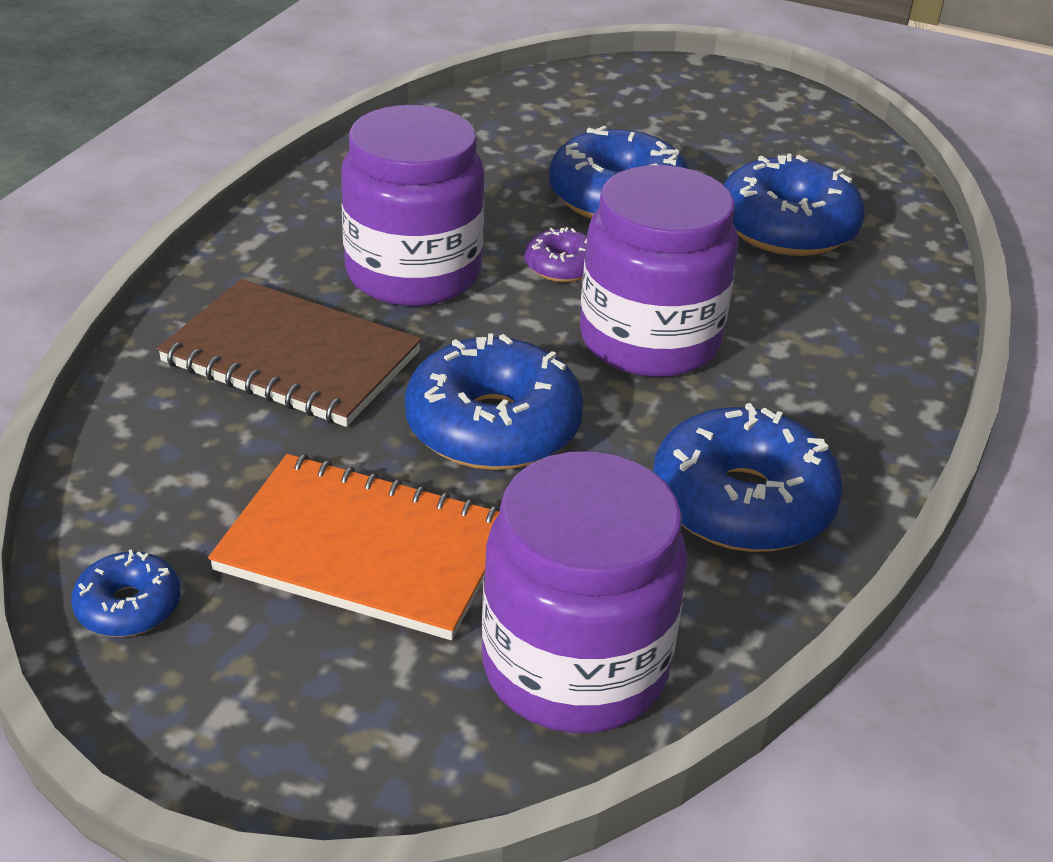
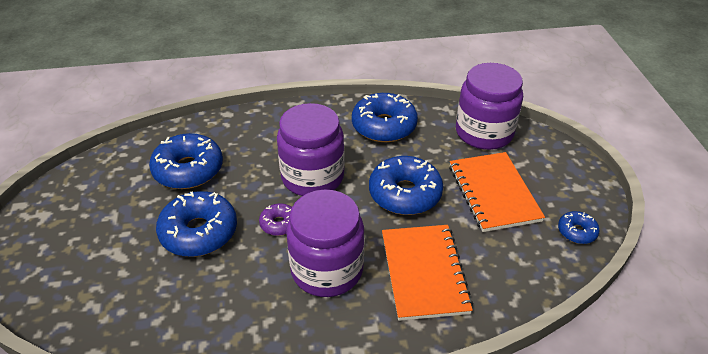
camera: 120 degrees left, 5 degrees up
(291, 358) = (424, 273): brown notebook -> orange notebook

